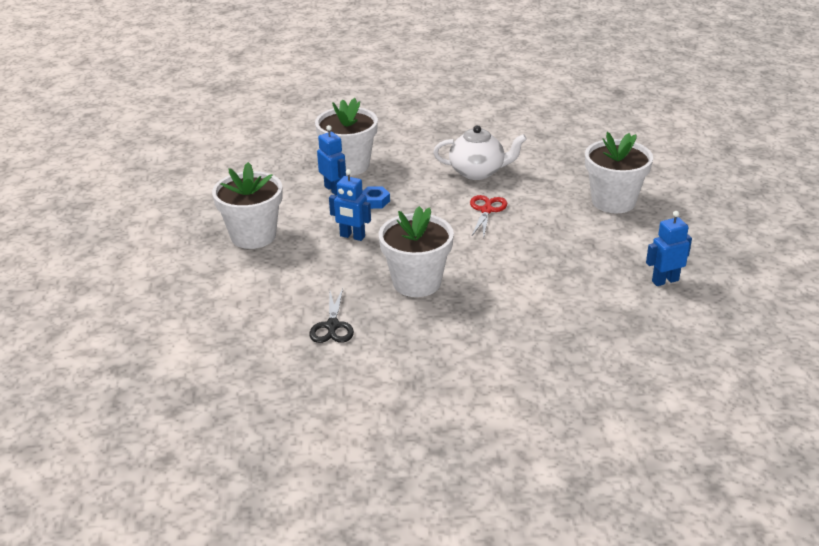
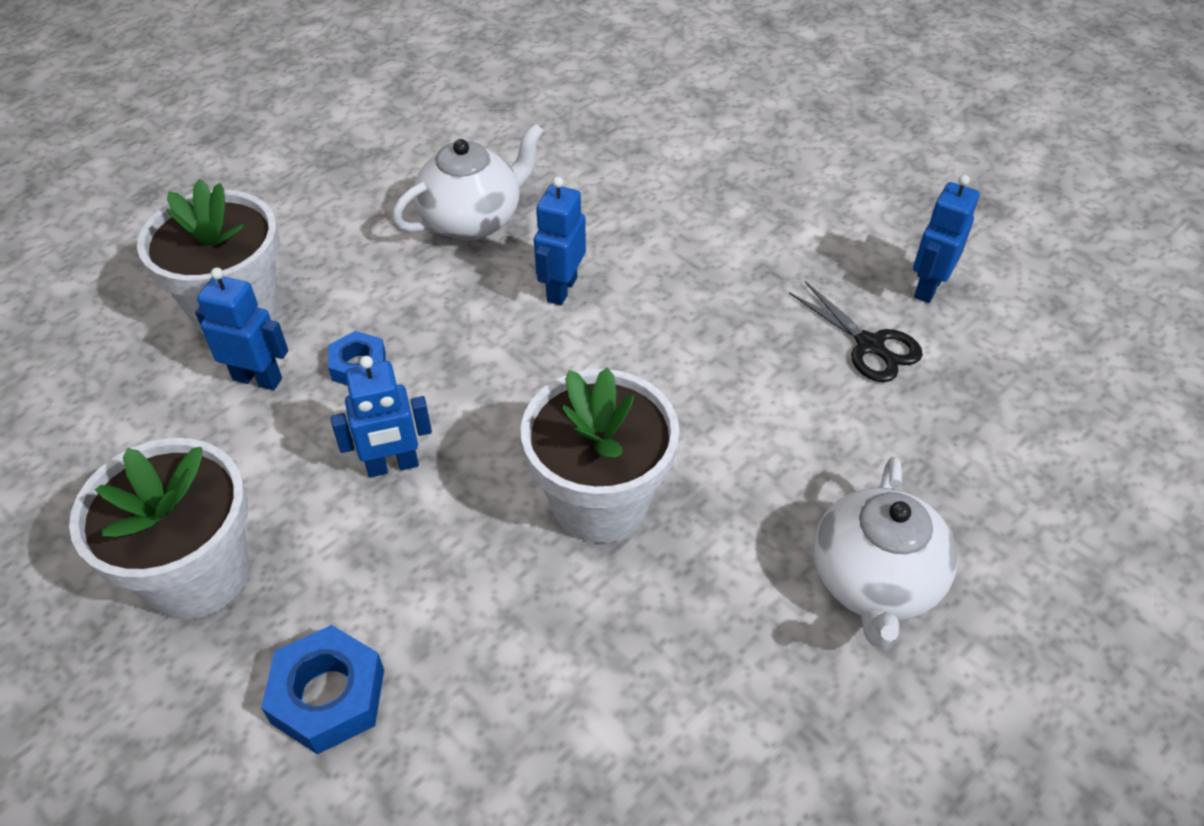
camera: 40 degrees left, 15 degrees up
(259, 287) = (328, 696): none -> blue nut
(332, 326) = (554, 696): black scissors -> black scissors (869, 345)
(486, 210) = (561, 289): red scissors -> blue robot
(496, 358) = (874, 582): none -> white teapot
(613, 201) = (721, 180): white flower pot -> none

